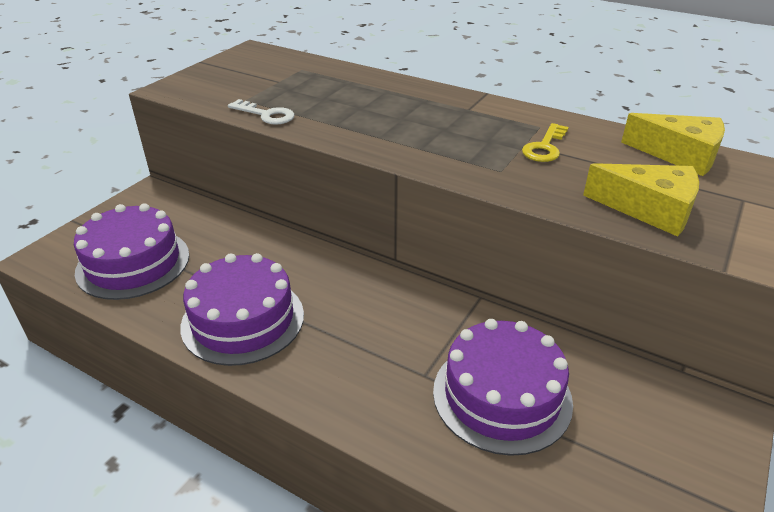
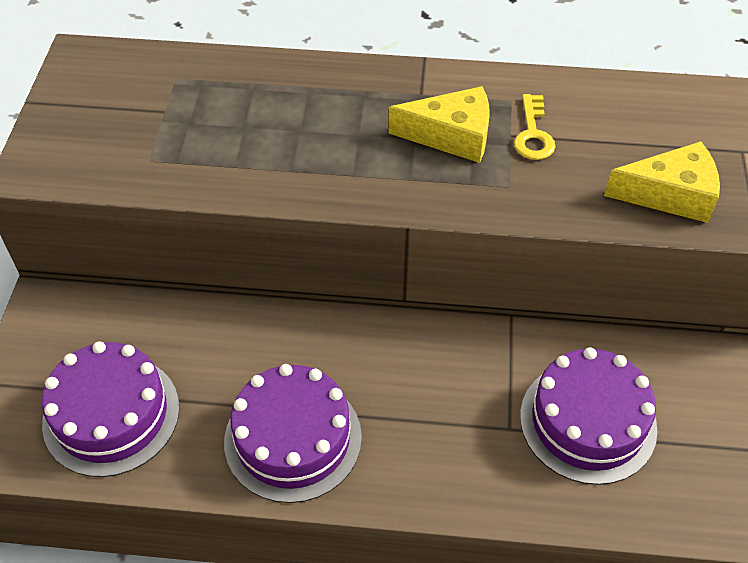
camera: 25 degrees left, 15 degrees up
(266, 115) = (196, 179): white key -> none
(680, 155) = (664, 103): yellow cheese -> yellow cheese (451, 136)

